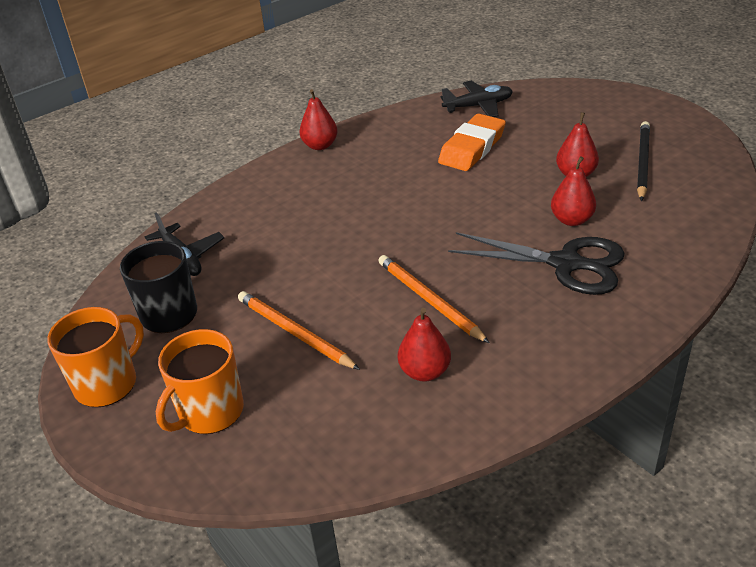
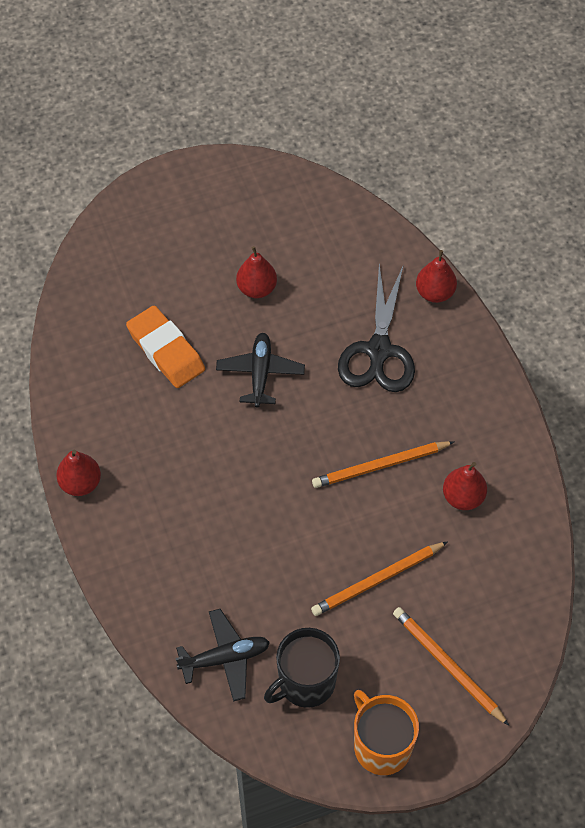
camera: 75 degrees left, 20 degrees up
(210, 412) = (447, 666): orange mug -> orange pencil
(478, 106) = (88, 315): black plane -> black plane (260, 373)
(566, 264) = (378, 351): black scissors -> black scissors turned 150 degrees clockwise
(572, 220) = (322, 321): red pear -> red pear (435, 293)
(642, 162) = (265, 233): black pencil -> none

